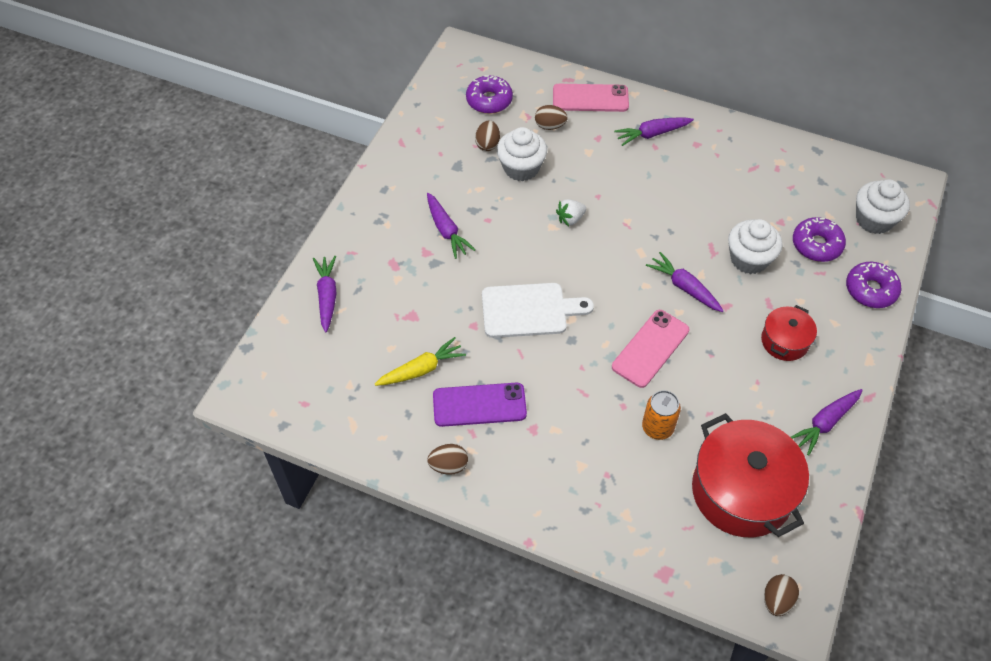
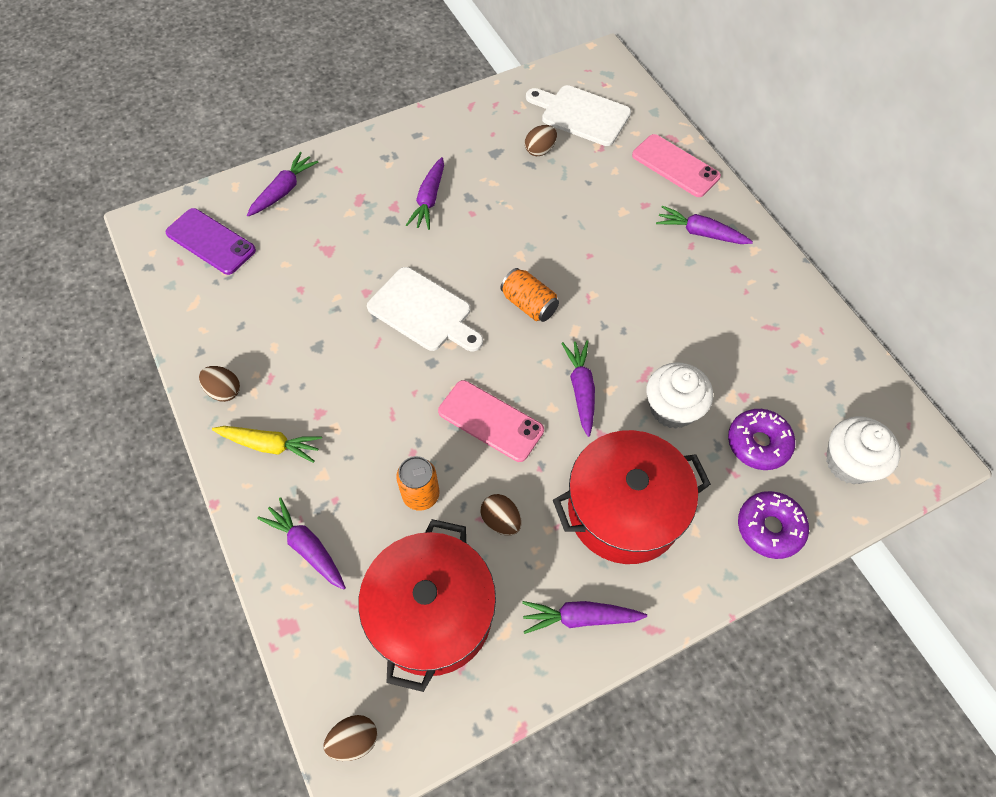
camera: 40 degrees right, 5 degrees up
(421, 369) = (288, 298): yellow carrot -> yellow carrot (270, 445)
(479, 405) = (300, 360): purple phone -> purple phone (211, 241)
(489, 100) = (581, 114): purple donut -> white cutting board
(521, 168) = (547, 188): white cupcake -> none
(550, 126) = (611, 168): brown egg -> brown egg (501, 520)
(570, 219) = (543, 259): white strawberry -> none
(594, 256) = (529, 304): none -> orange can
(622, 517) = (307, 547): none -> purple carrot
(650, 348) = (490, 421): pink phone -> pink phone turned 45 degrees clockwise
(784, 341) = (624, 510): red pot -> red pot, size x1.93

